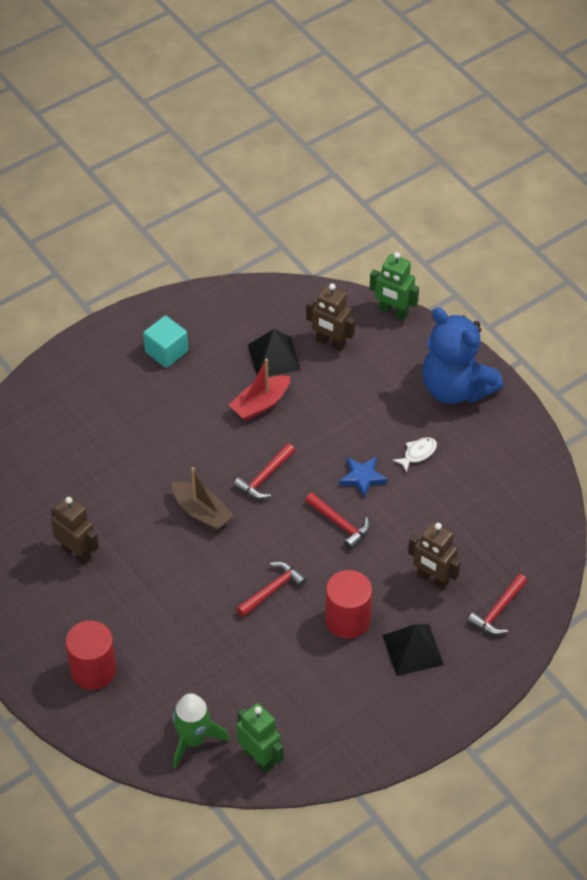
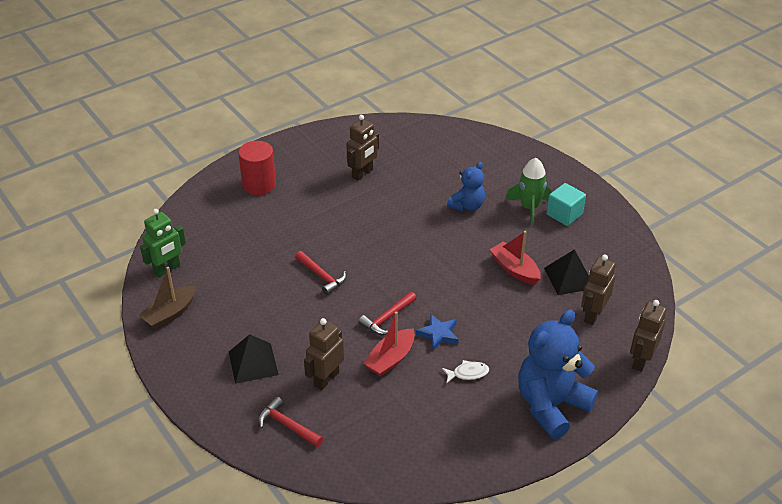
camera: 90 degrees right, 10 degrees down
(147, 443) = (467, 206): none -> blue teddy bear
(193, 740) = (191, 234): green rocket -> green rocket (529, 208)
(201, 512) = (399, 236): brown boat -> brown boat (170, 314)
(265, 477) = (436, 272): red hammer -> none
(347, 620) = (288, 321): red cylinder -> none
(393, 312) = (640, 360): green robot -> brown robot
(401, 521) = (390, 359): none -> red boat
(417, 454) = (468, 373): white fish -> white fish turned 60 degrees counterclockwise

